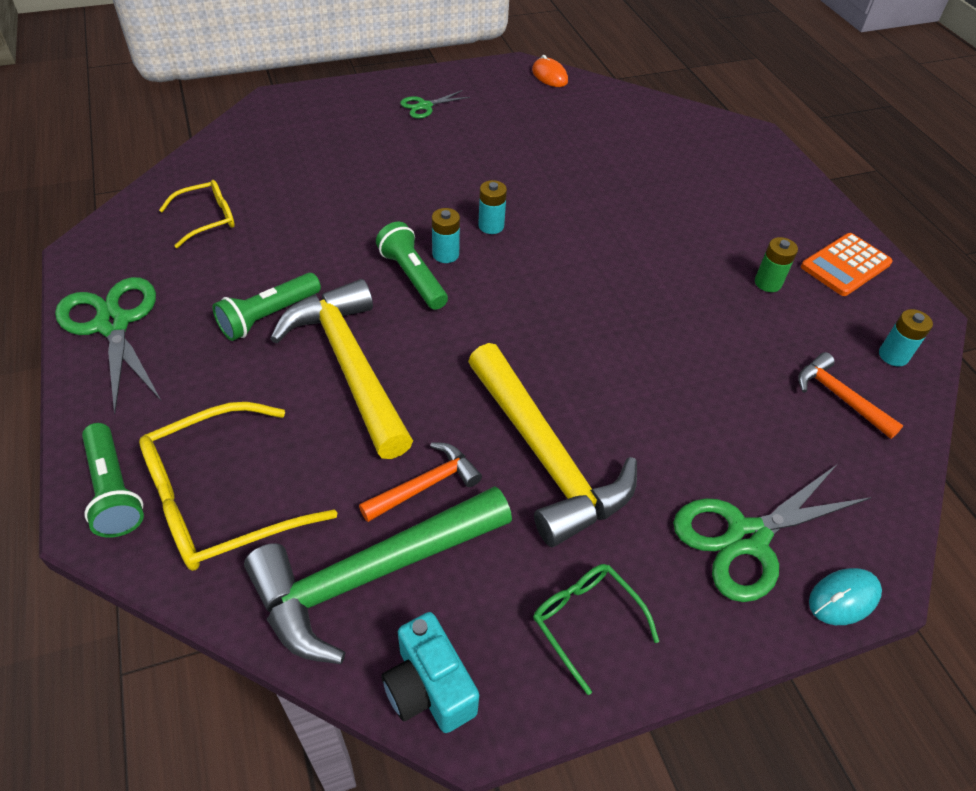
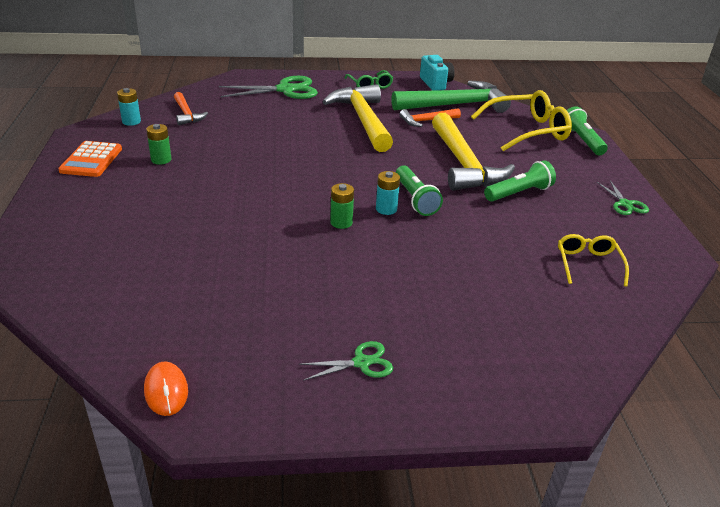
camera: 165 degrees left, 15 degrees down
(113, 324) = (625, 204): green scissors -> green scissors, size x0.53
(207, 219) = (588, 264): yellow glasses -> yellow glasses turned 105 degrees clockwise
(491, 226) = (341, 222): turquoise battery -> green battery
(843, 598) = (261, 75): turquoise mouse -> none
(845, 265) = (91, 160): orange calculator -> orange calculator turned 120 degrees clockwise

